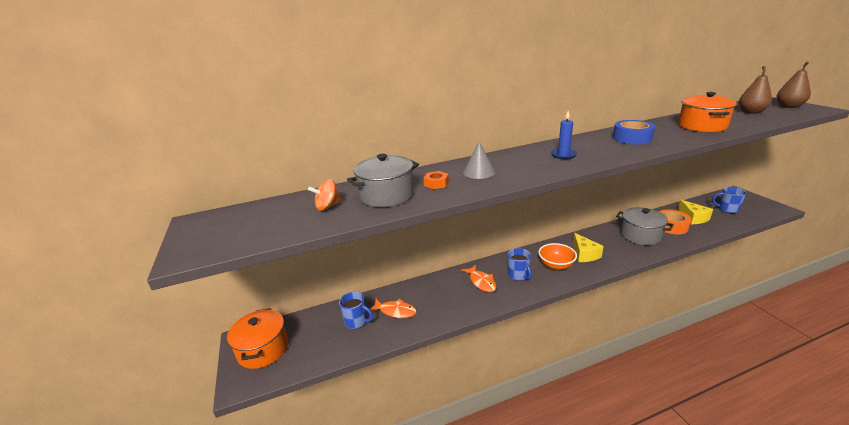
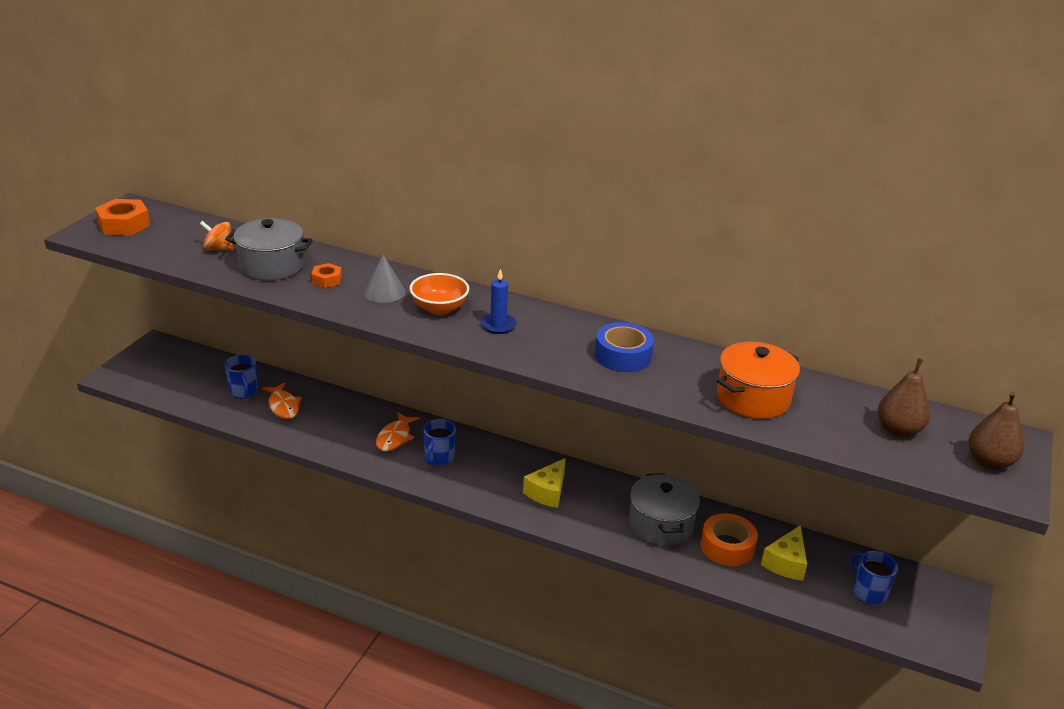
camera: 40 degrees right, 5 degrees up
(214, 232) = (124, 224): none -> orange nut
(263, 349) = (157, 363): orange pot -> none
(556, 265) = (494, 478): orange bowl -> orange bowl (439, 308)

